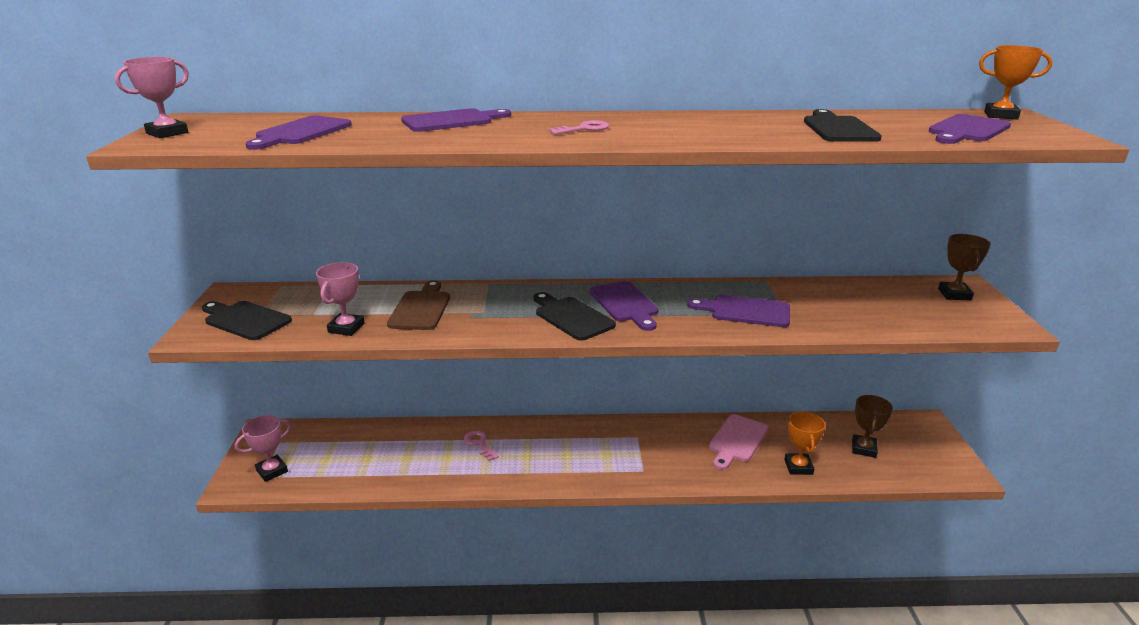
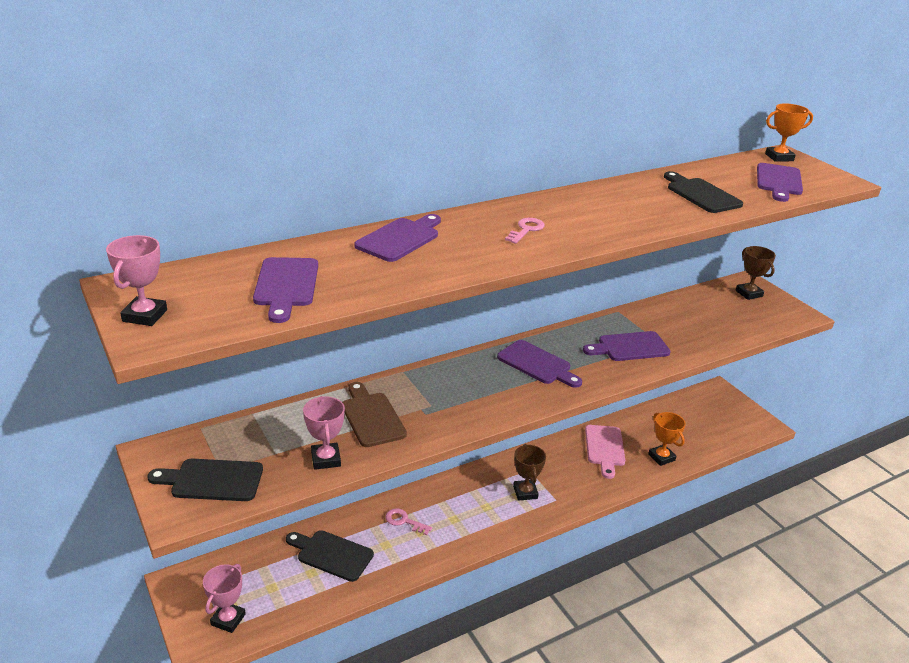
camera: 30 degrees left, 5 degrees up
(571, 317) = (508, 390): black cutting board -> black cutting board (332, 554)
(864, 449) = (693, 426): brown trophy -> brown trophy (525, 492)

